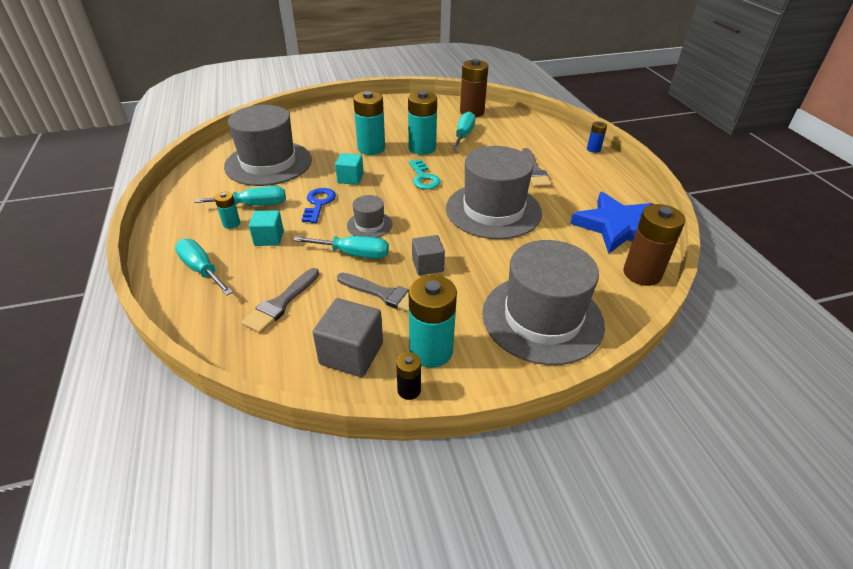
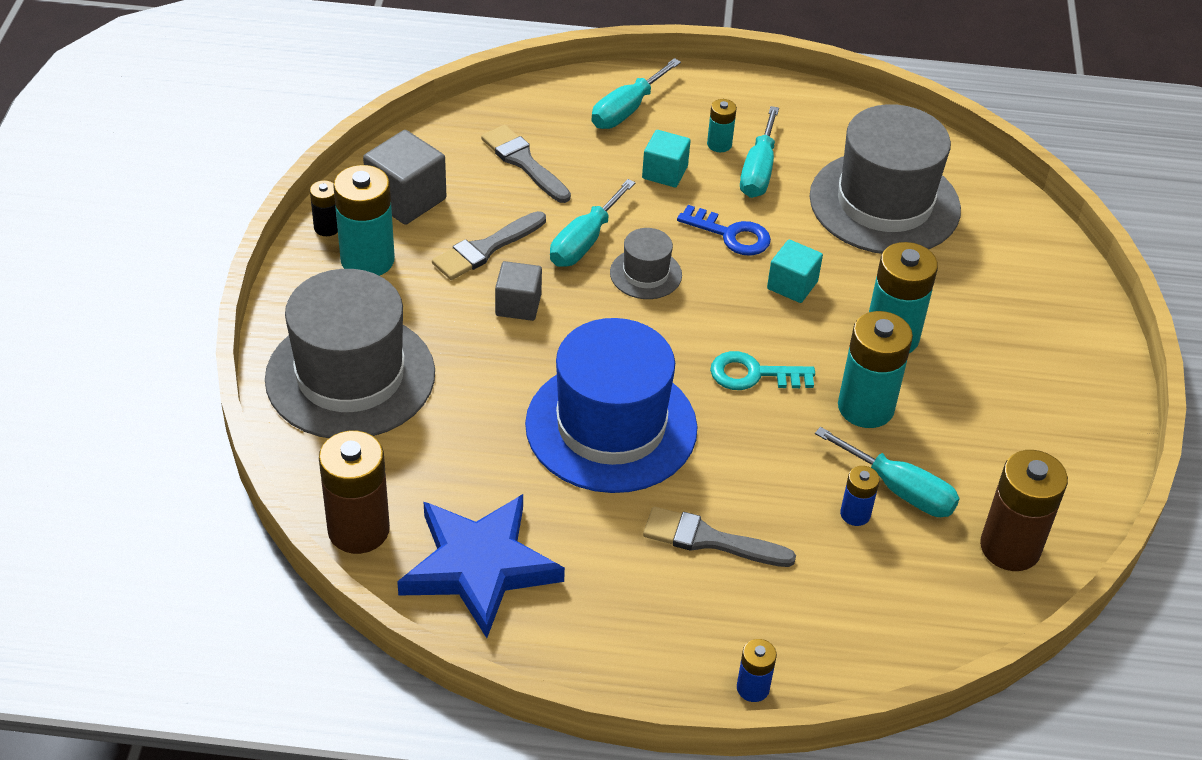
camera: 110 degrees right, 5 degrees up
(201, 270) = (626, 110): turquoise screwdriver -> turquoise screwdriver turned 150 degrees clockwise
(486, 142) = (855, 514): none -> blue battery
(493, 210) = (611, 426): grey hat -> blue hat

